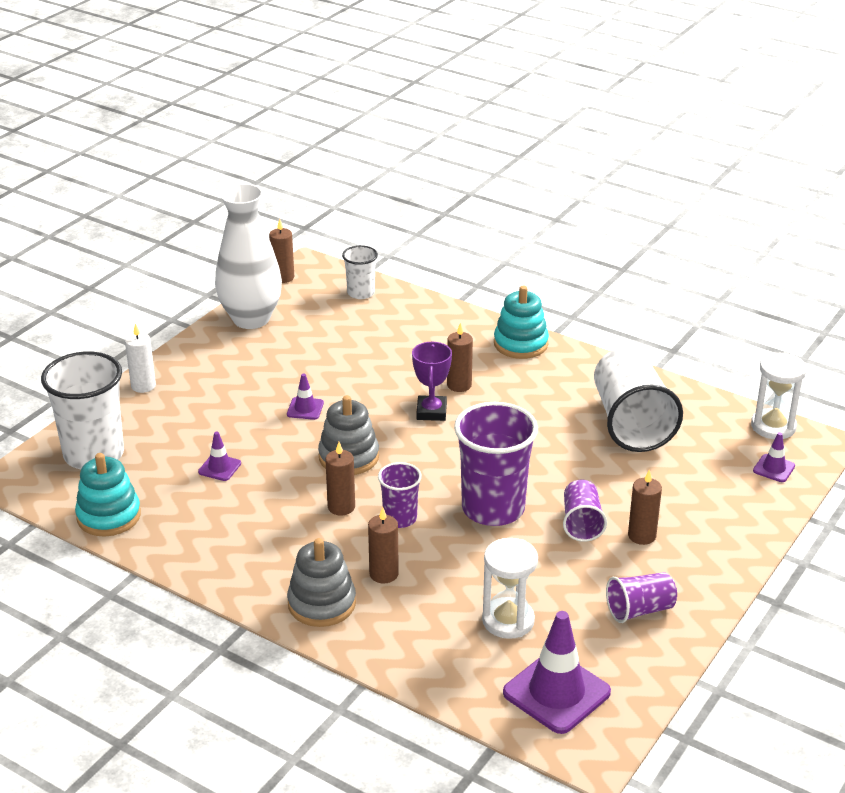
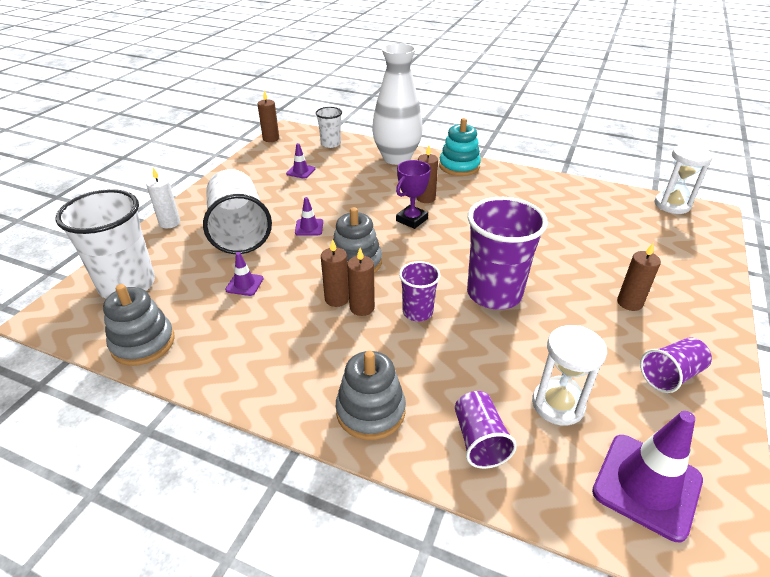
camera: 10 degrees left, 5 degrees up
(109, 516) = (143, 343): turquoise stacking toy -> grey stacking toy
(251, 319) = (252, 167): white vase -> white vase (397, 158)
(384, 574) = (421, 370): brown candle -> brown candle (337, 299)
(431, 412) = (412, 220): purple trophy -> purple trophy turned 45 degrees clockwise
(581, 523) = (574, 297): purple cup -> purple cup (479, 440)
(631, 423) = (568, 212): white cup -> white cup (239, 231)
(774, 468) = (694, 235): purple traffic cone -> purple traffic cone (300, 171)

